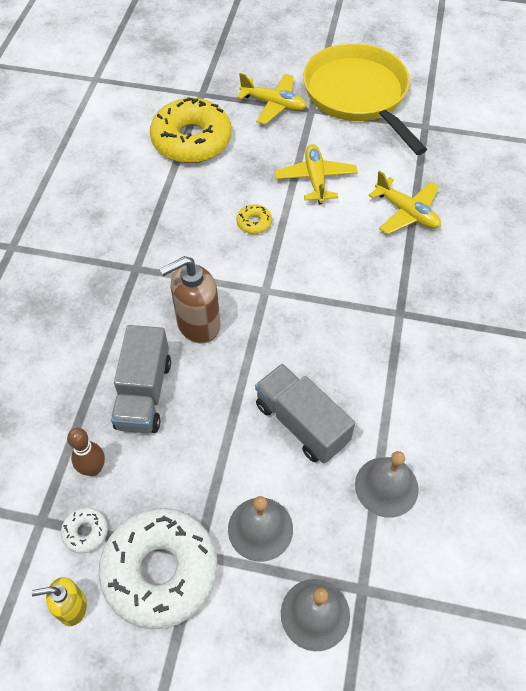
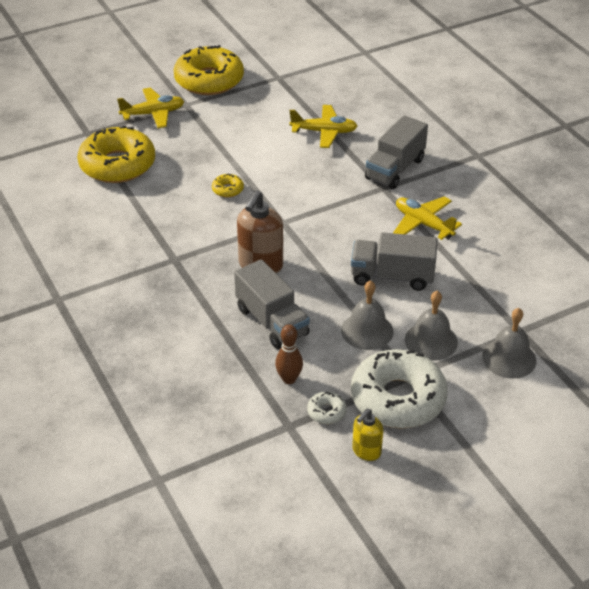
camera: 40 degrees left, 15 degrees down
(315, 179) = (240, 143): yellow plane -> yellow plane (423, 224)
(358, 95) = (209, 80): yellow pan -> yellow donut
(386, 486) = (477, 276): grey bell -> grey bell (367, 331)
(433, 298) = (395, 169): none -> grey truck

